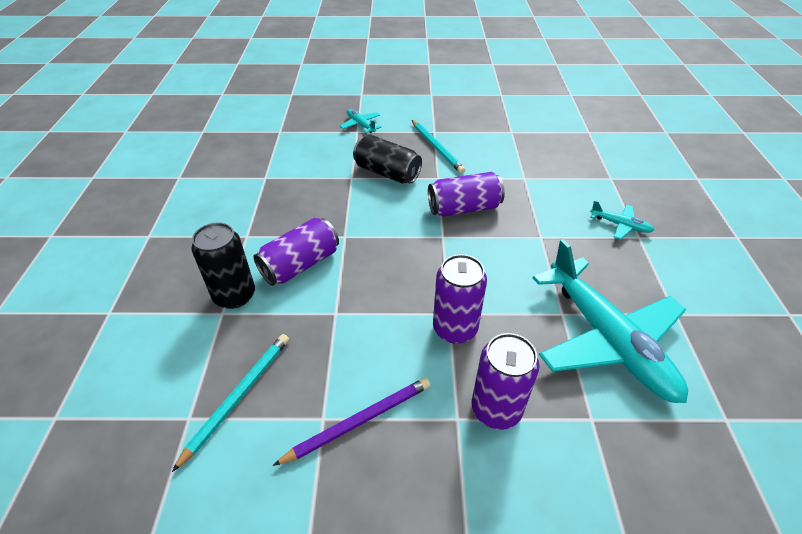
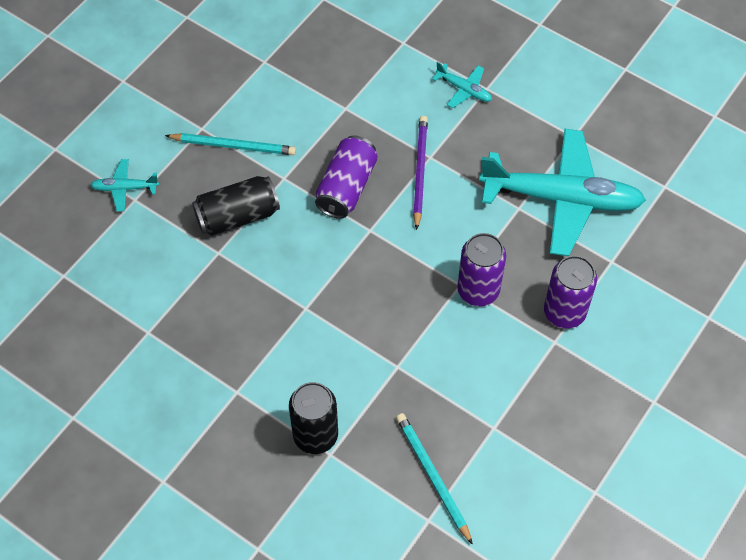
camera: 55 degrees left, 15 degrees up
(300, 264) = (316, 364): purple can -> none
(359, 421) = (512, 405): purple pencil -> purple pencil (419, 172)
(620, 225) = (463, 89): turquoise plane -> turquoise plane turned 60 degrees clockwise

